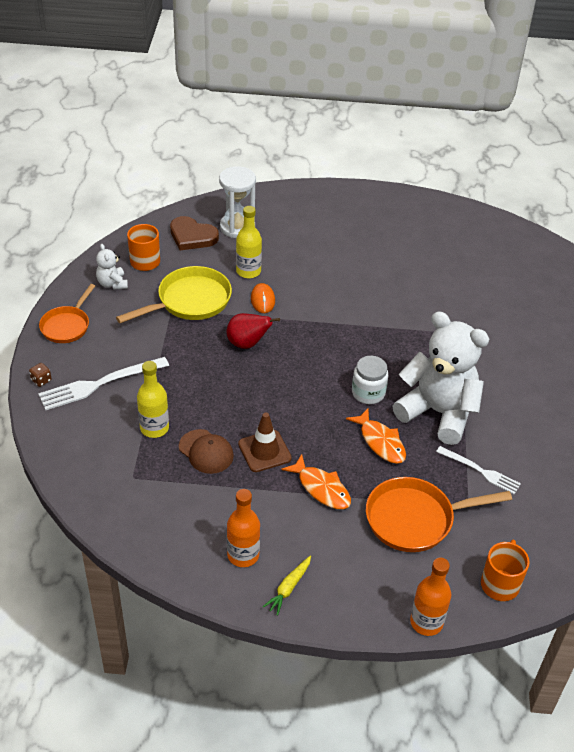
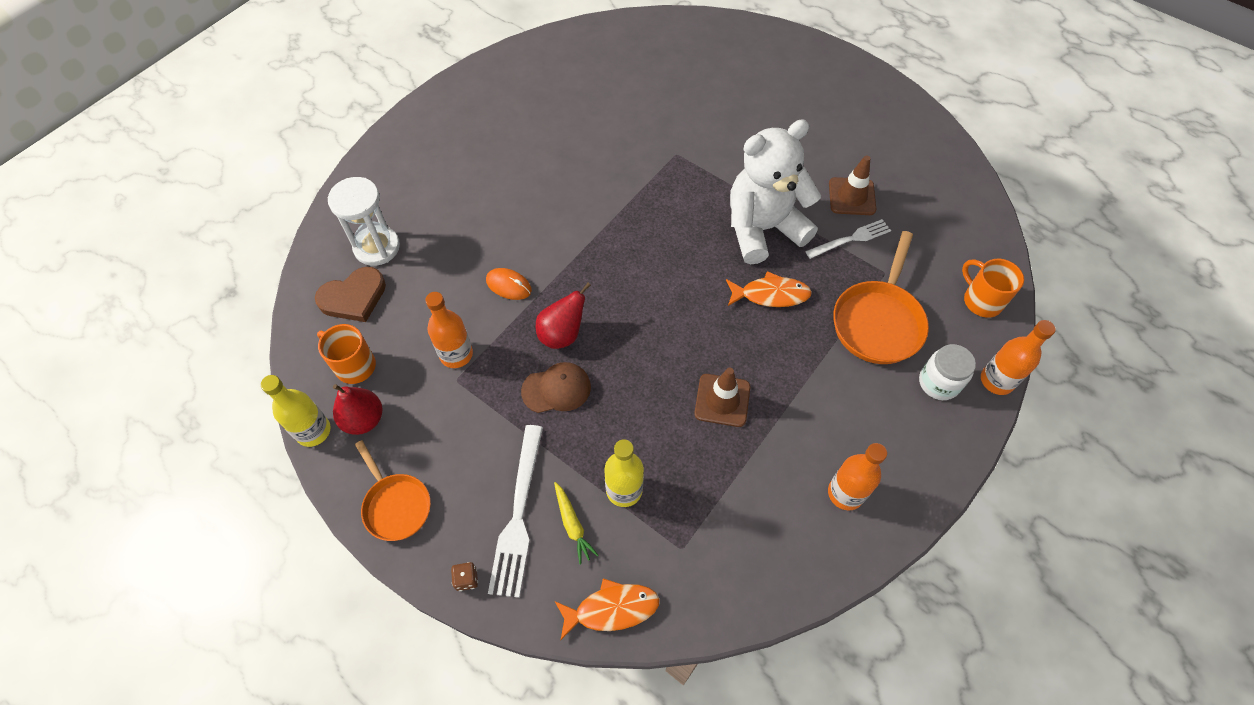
camera: 55 degrees left, 15 degrees up
(112, 284) = (364, 419): white teddy bear -> red pear
(190, 301) = (456, 354): yellow pan -> orange bottle
(206, 451) = (689, 456): brown cap -> brown cap (556, 389)
(248, 271) = (455, 275): yellow bottle -> yellow bottle (313, 431)
(289, 588) = (906, 473): yellow carrot -> yellow carrot (572, 525)
(321, 488) = (799, 377): orange fish -> orange fish (612, 609)
(368, 393) = (702, 268): white jar -> white jar (938, 383)
(525, 455) = (852, 196): none -> brown traffic cone

